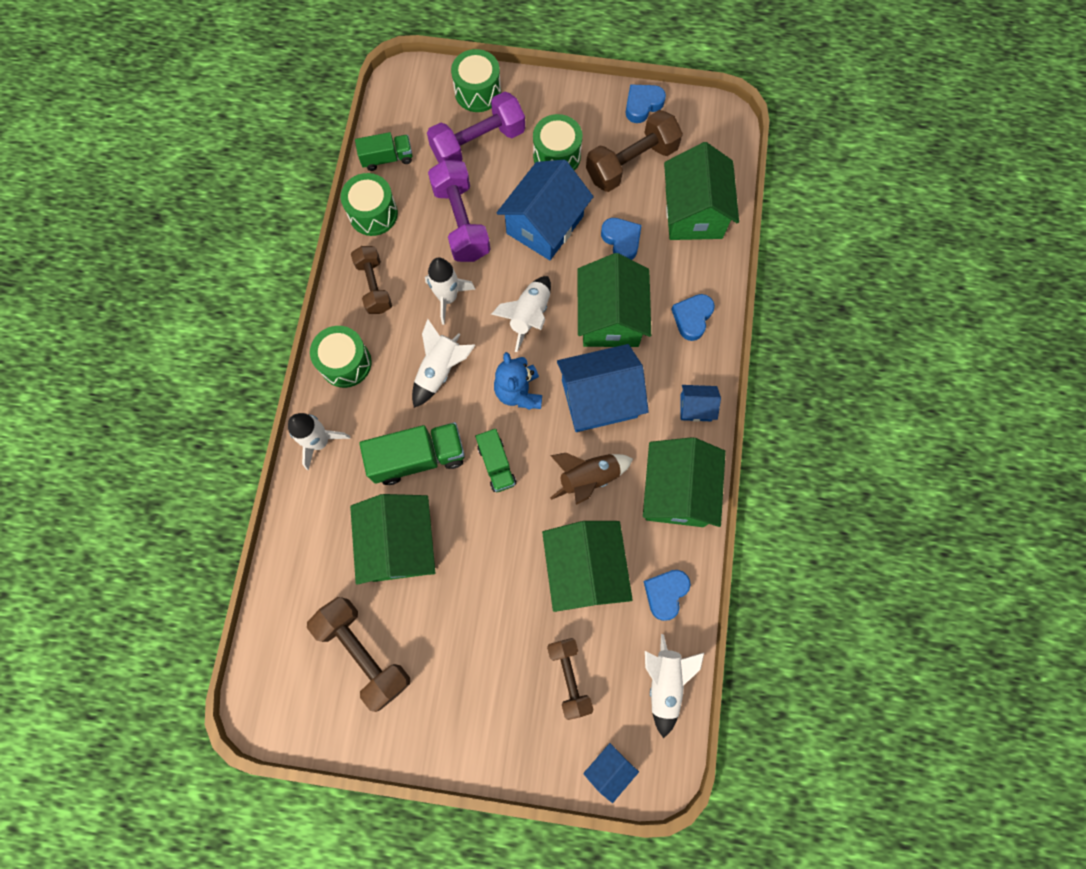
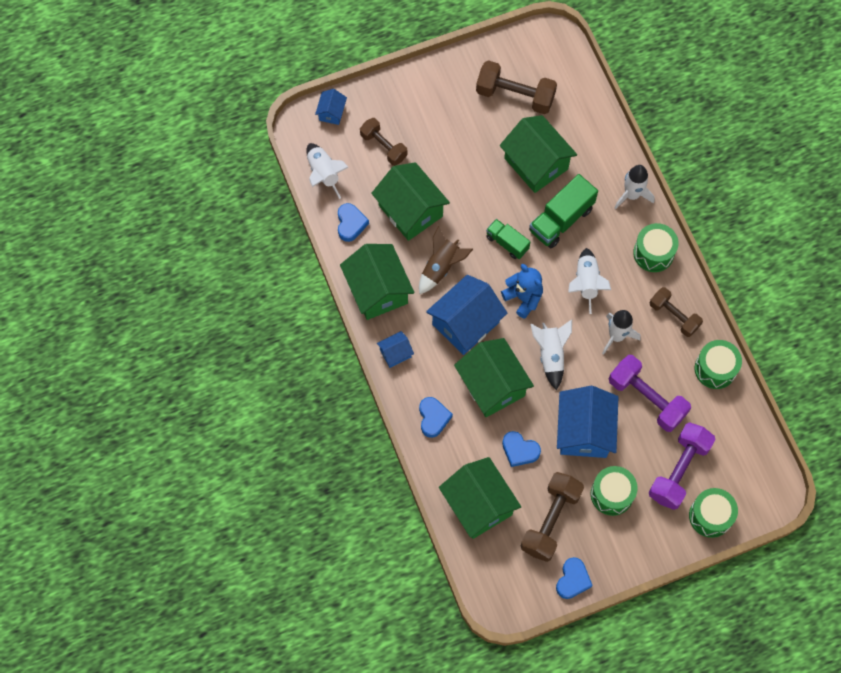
camera: 150 degrees right, 5 degrees down
(387, 158) = (738, 418): green truck -> none

